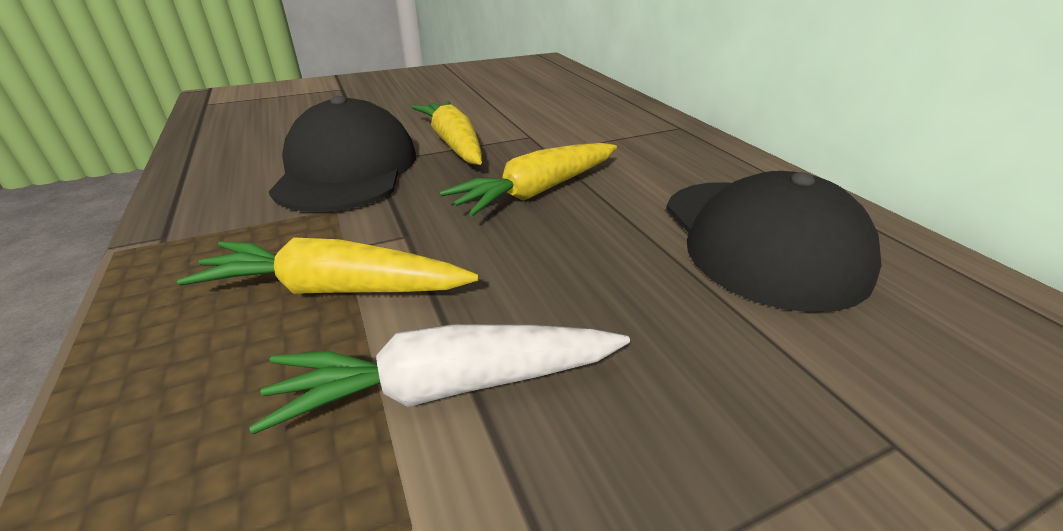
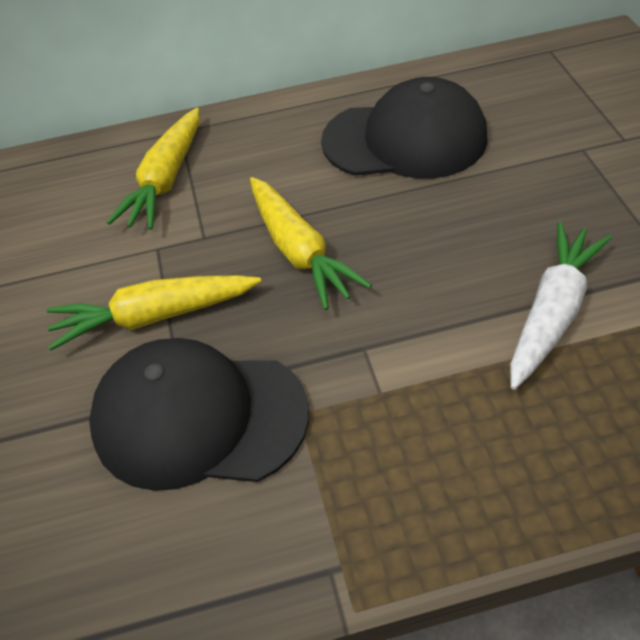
camera: 75 degrees left, 15 degrees up
(335, 289) = (445, 388): yellow carrot -> yellow carrot (166, 180)
(447, 387) = (552, 312): white carrot -> white carrot turned 150 degrees counterclockwise

